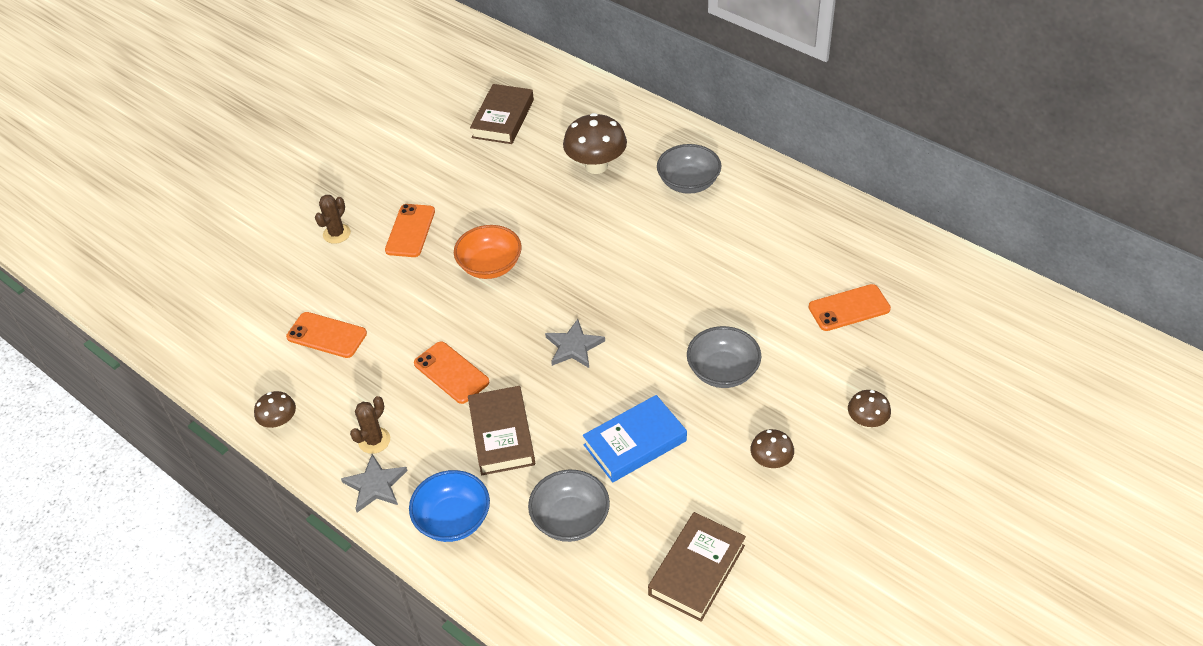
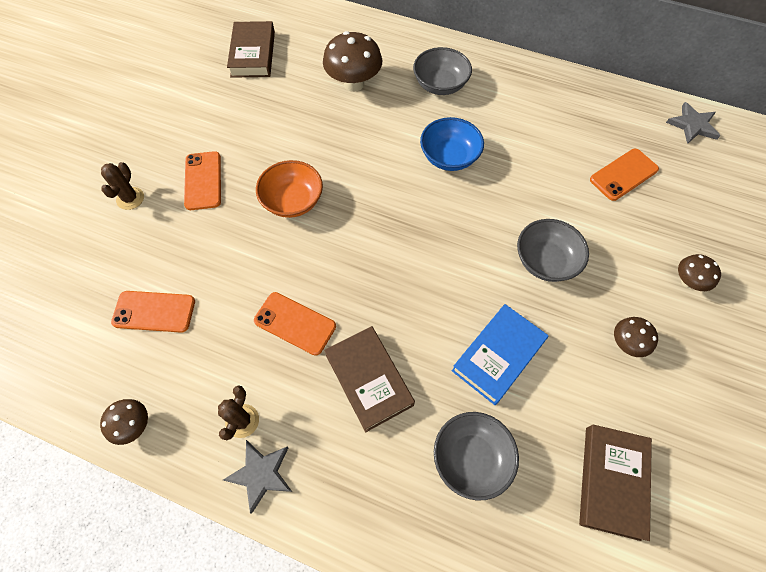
camera: 20 degrees left, 15 degrees up
(453, 519) = (355, 492): blue bowl -> blue bowl (449, 157)
(574, 347) = (402, 267): grey star -> grey star (692, 125)

